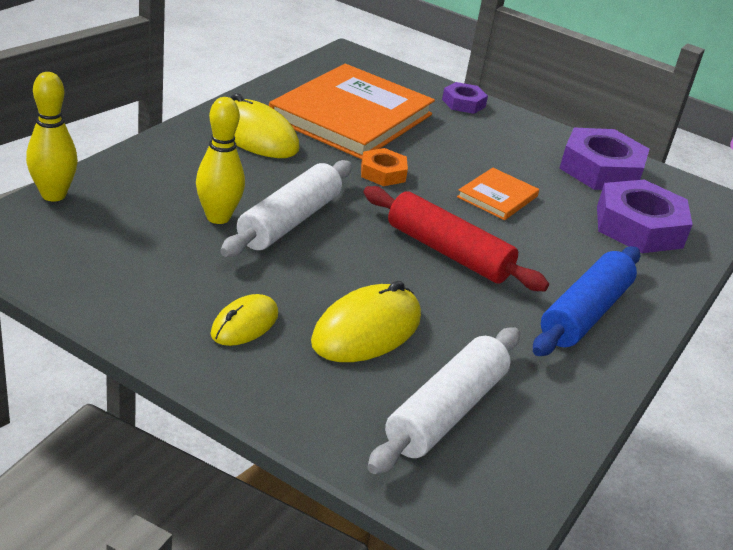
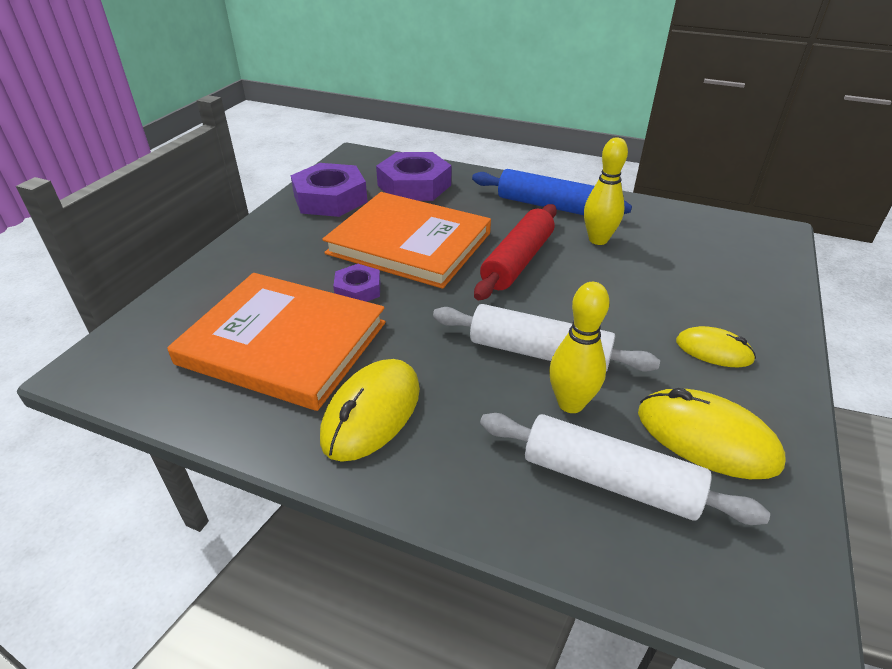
camera: 95 degrees left, 5 degrees up
(53, 195) = (641, 574): yellow bowling pin -> yellow bowling pin (598, 240)
(366, 330) = (656, 289): yellow mouse -> yellow mouse (706, 438)
(383, 173) = (405, 307): orange nut -> none
(446, 411) = (704, 250): white rolling pin -> white rolling pin (609, 480)
(463, 103) = (219, 270): purple nut -> purple nut (358, 289)
(497, 197) = (409, 243): orange book -> orange book, size x2.19

